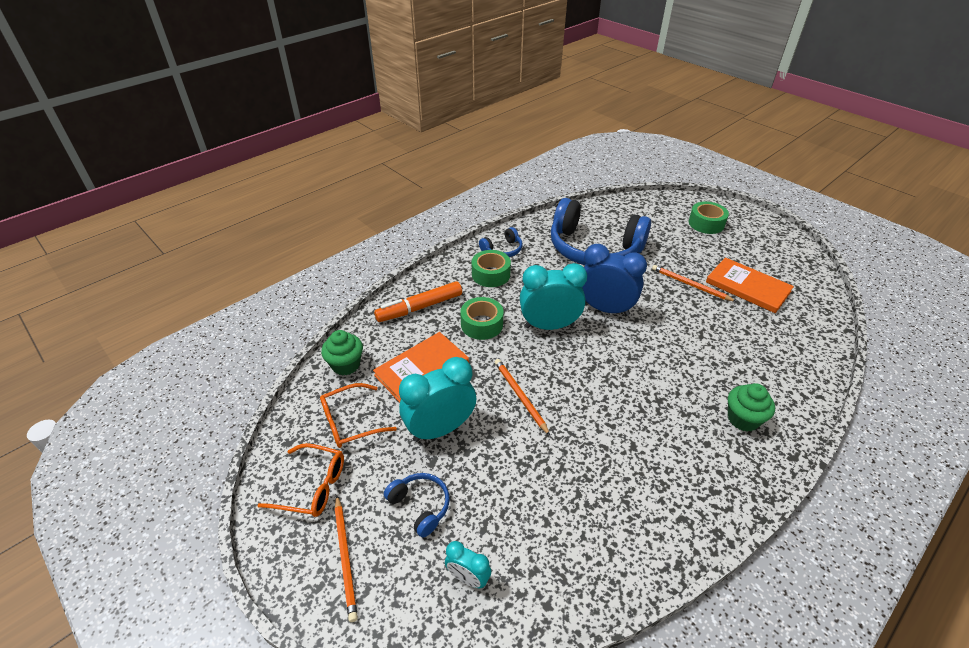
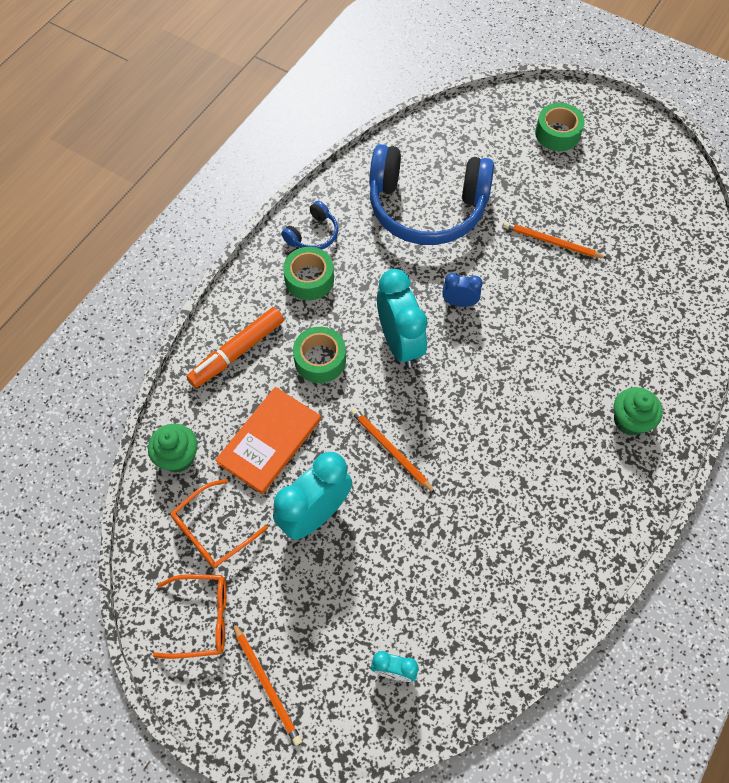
camera: 15 degrees left, 20 degrees up
(420, 506) = (323, 609): blue headphones -> none
(549, 326) = (400, 343): turquoise clock -> turquoise clock turned 90 degrees clockwise
(605, 309) = (459, 302): blue clock -> blue clock, size x0.51
(747, 287) = (617, 231): orange book -> none

